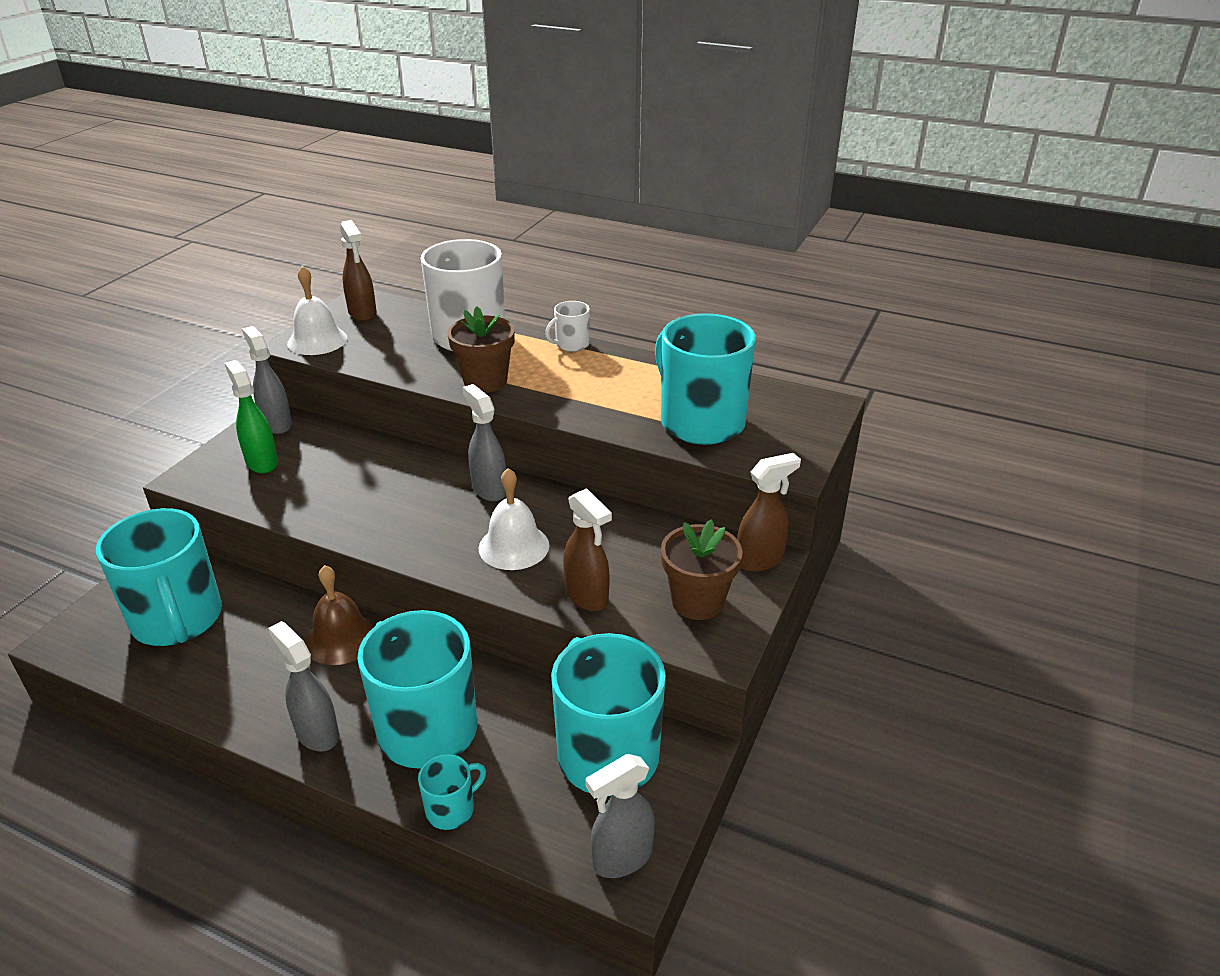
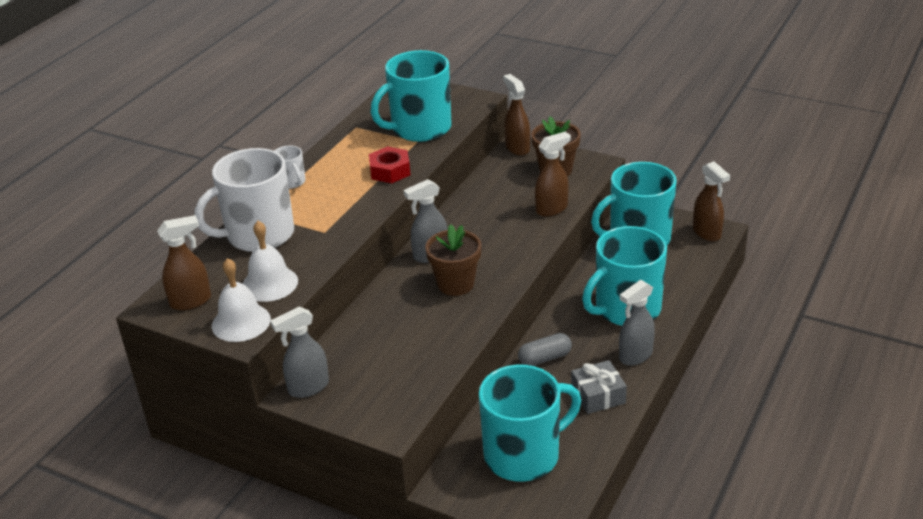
camera: 85 degrees left, 0 degrees up
(251, 689) = (598, 395): none -> grey gift
(262, 462) = (373, 385): green spray bottle -> none
(341, 638) = (545, 358): brown bell -> grey capsule
(451, 809) = (686, 293): turquoise mug -> none
(485, 381) = (343, 219): brown flower pot -> brown flower pot (456, 284)
(514, 546) = (500, 240): white bell -> white bell (269, 283)
(590, 405) = (390, 171): none -> red nut
(621, 858) = (707, 233): grey spray bottle -> brown spray bottle

